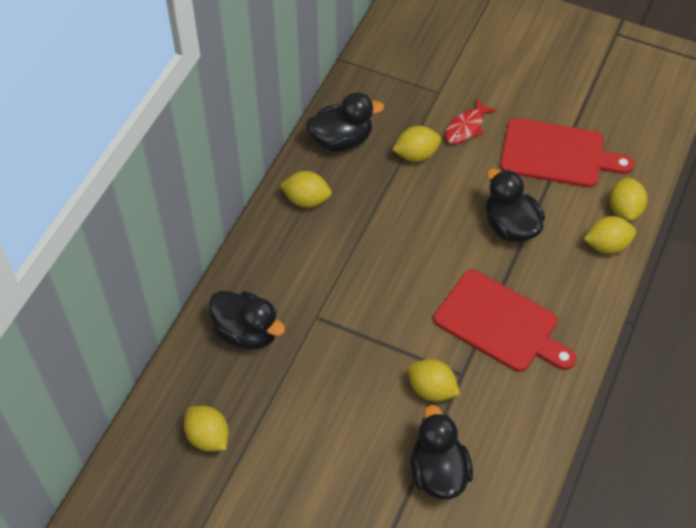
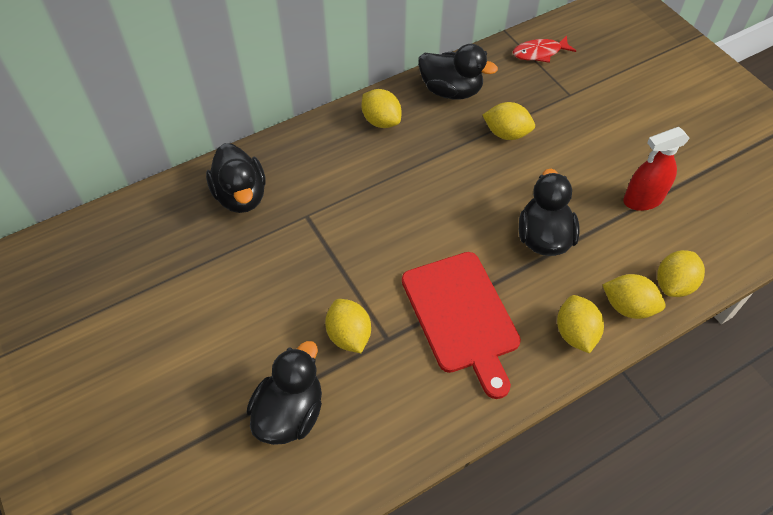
camera: 35 degrees right, 0 degrees up
(208, 437) = (136, 258): yellow lemon -> yellow lemon (575, 333)
(466, 127) = (571, 134): red fish -> red fish (539, 53)
(557, 154) = (642, 199): red cutting board -> red spray bottle

